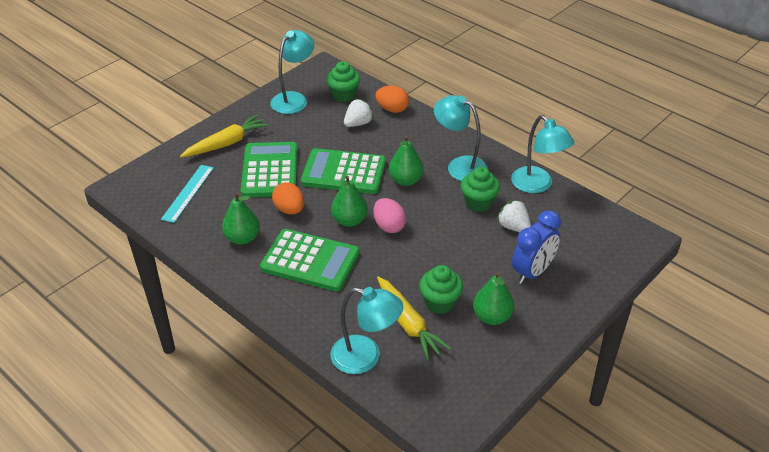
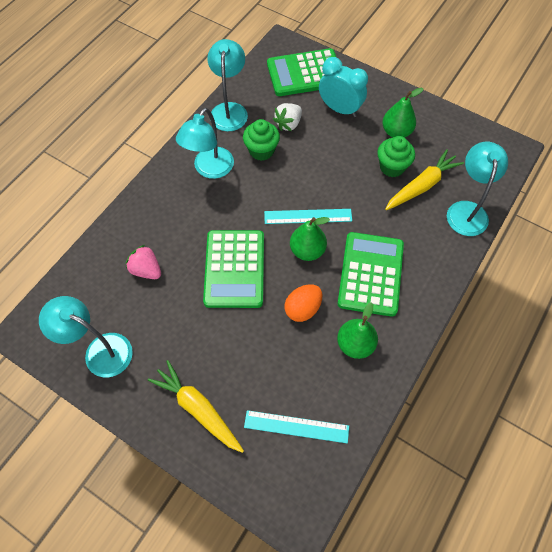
camera: 100 degrees left, 20 degrees up
(270, 170) = (242, 344): green calculator -> green calculator (305, 73)
(344, 95) = (91, 295): green cupcake -> none
(358, 123) = (146, 270): white strawberry -> pink strawberry
(389, 226) = (308, 216): pink egg -> turquoise ruler
(392, 109) = (117, 240): orange egg -> none
(405, 180) = (238, 211): green pear -> none
(532, 272) = (340, 109): blue clock -> turquoise clock
(537, 185) = (229, 110): turquoise lamp -> turquoise lamp turned 45 degrees counterclockwise

